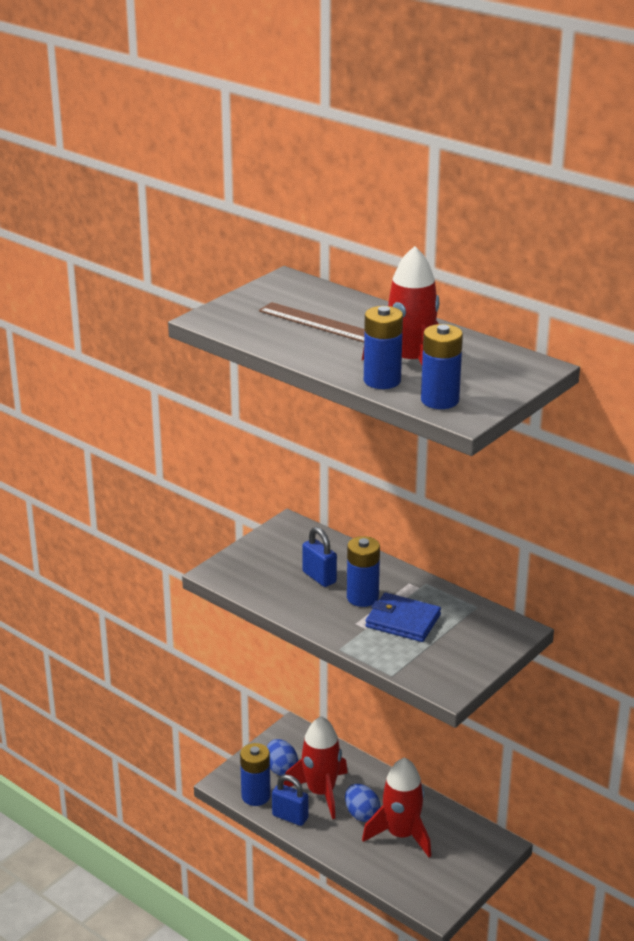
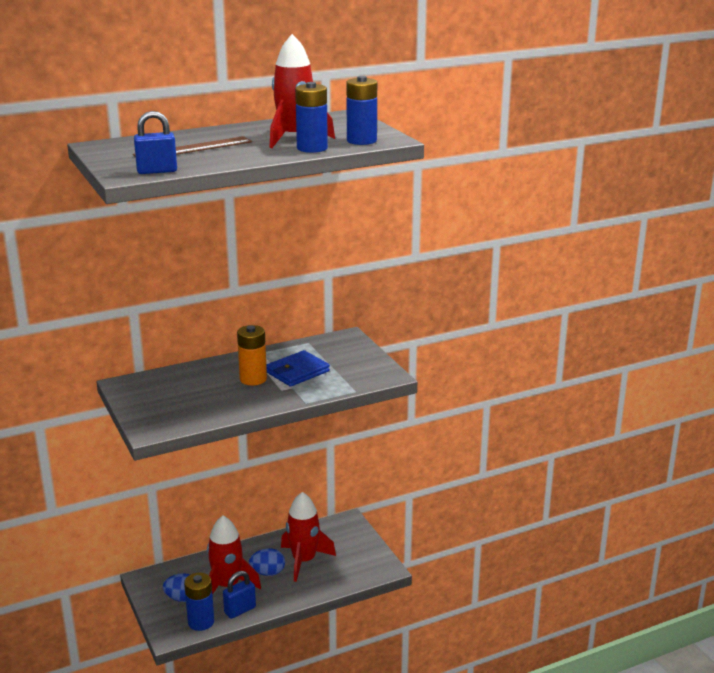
camera: 65 degrees left, 5 degrees down
(319, 577) = (208, 389): blue padlock -> blue padlock (157, 171)
(362, 597) = (253, 379): blue battery -> orange battery

